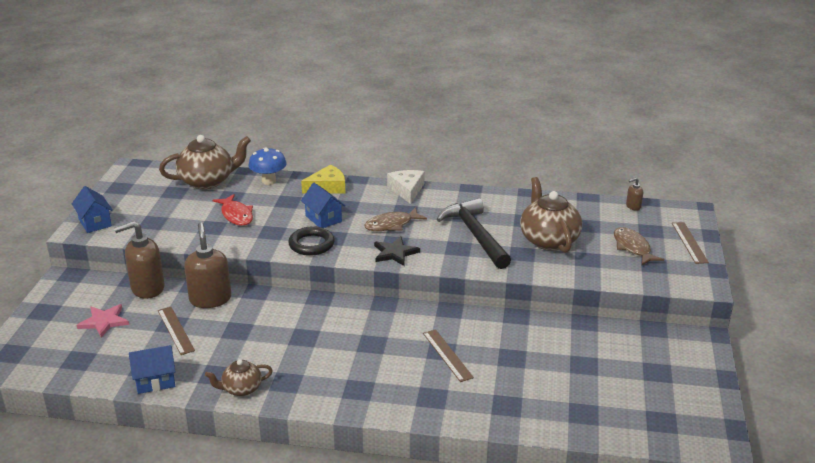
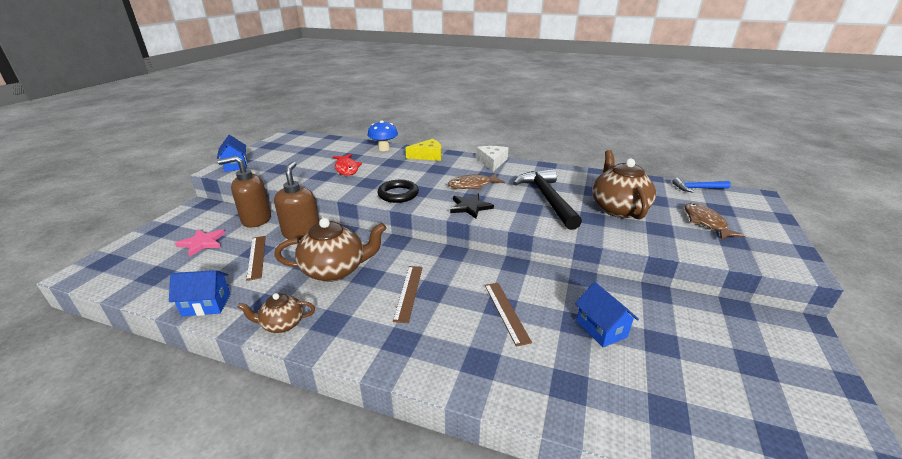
camera: 10 degrees right, 0 degrees up
(208, 181) = (338, 146): brown teapot -> brown teapot (335, 270)
(323, 219) = (416, 176): blue house -> blue house (601, 329)
(633, 206) = (697, 188): brown soap dispenser -> blue hammer
(689, 242) = (765, 223): brown ruler -> brown ruler (408, 292)

